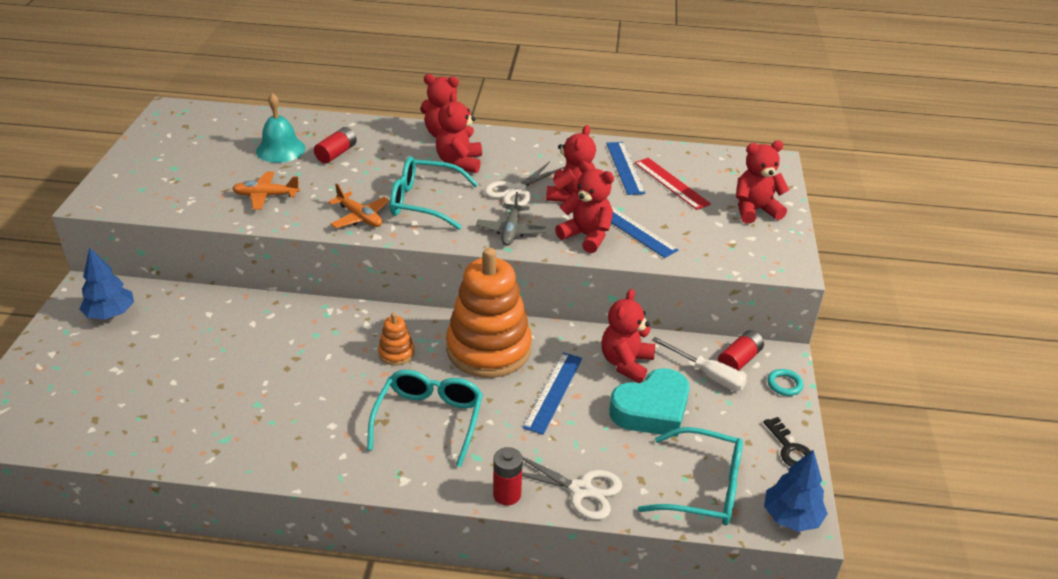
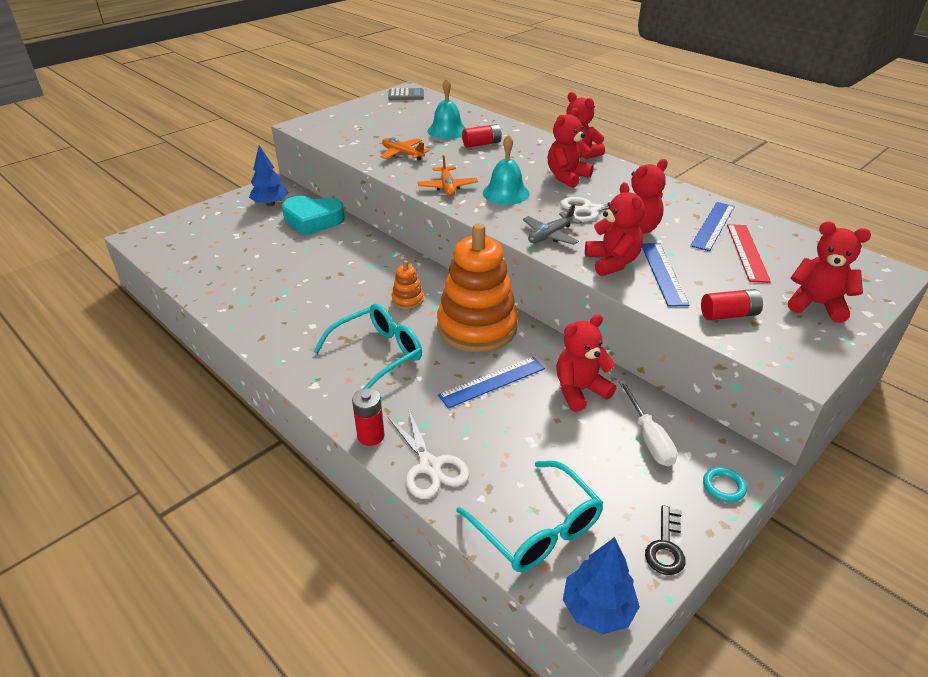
camera: 40 degrees right, 0 degrees up
(176, 117) = (406, 95): none -> grey calculator
(423, 202) = (506, 193): turquoise glasses -> turquoise bell
(652, 410) = (562, 438): turquoise heart -> turquoise heart (313, 220)
(739, 360) = (696, 441): red battery -> red battery (729, 315)

